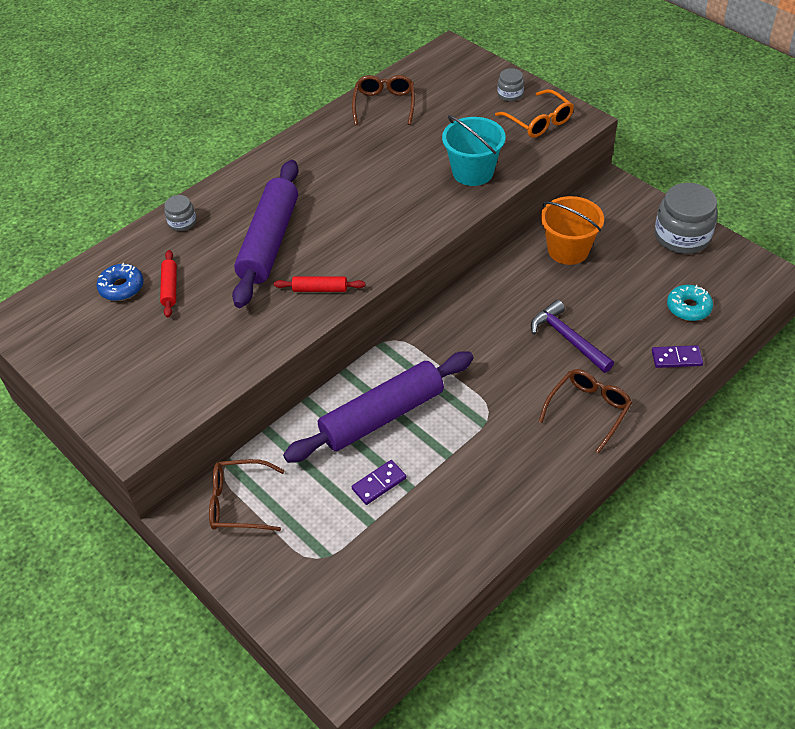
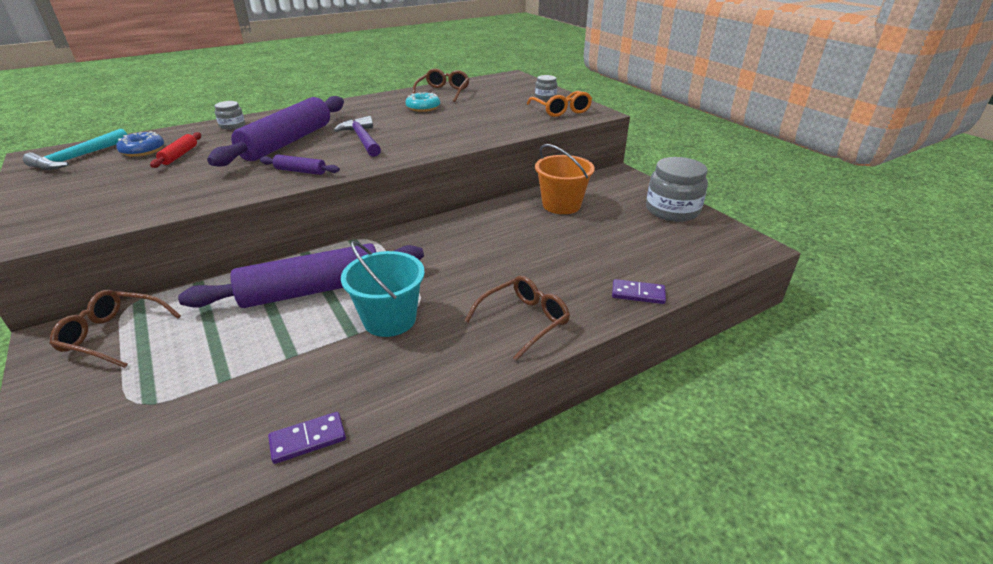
camera: 10 degrees right, 15 degrees down
(61, 313) = (78, 158): none -> turquoise hammer
(320, 289) = (300, 171): red rolling pin -> purple rolling pin
(379, 484) = (263, 345): purple domino -> purple domino (308, 439)
(473, 172) = (488, 127): turquoise bucket -> turquoise bucket (389, 319)
(568, 338) = (531, 262): purple hammer -> purple hammer (362, 139)
(688, 307) = (663, 258): turquoise donut -> turquoise donut (423, 108)

